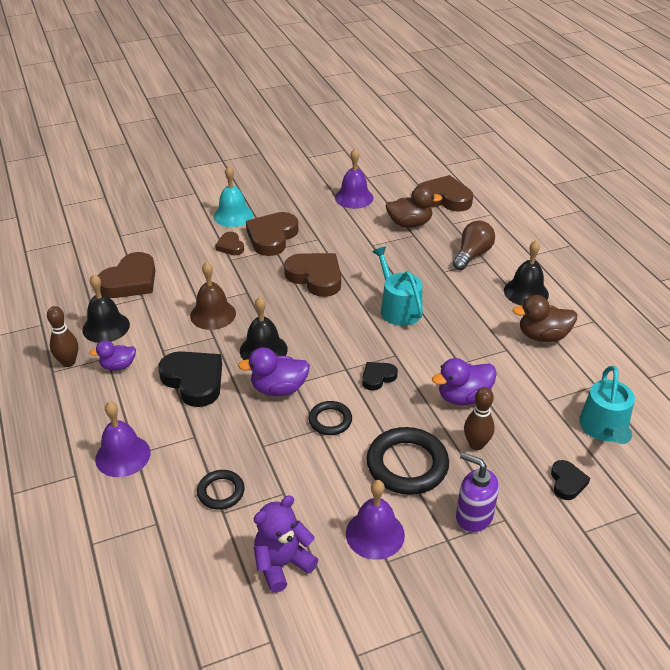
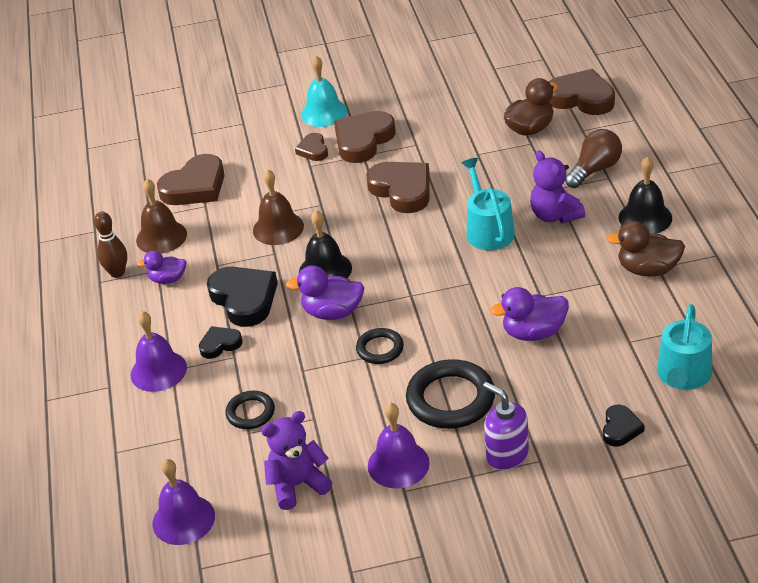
camera: 15 degrees right, 0 degrees up
(106, 327) = (161, 237): black bell -> brown bell
(354, 197) = (471, 94): purple bell -> purple bell (183, 519)
(378, 377) = (443, 306): black heart -> black heart (220, 344)
(409, 224) = (530, 129): brown duck -> brown duck turned 45 degrees counterclockwise
(451, 293) = (555, 215): none -> purple teddy bear
(476, 444) = (532, 383): brown bowling pin -> none

